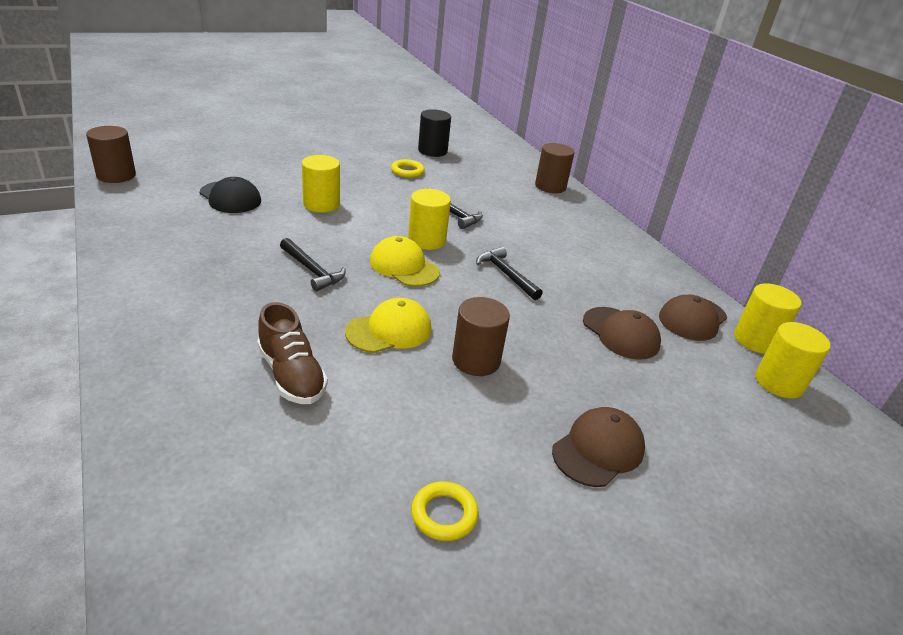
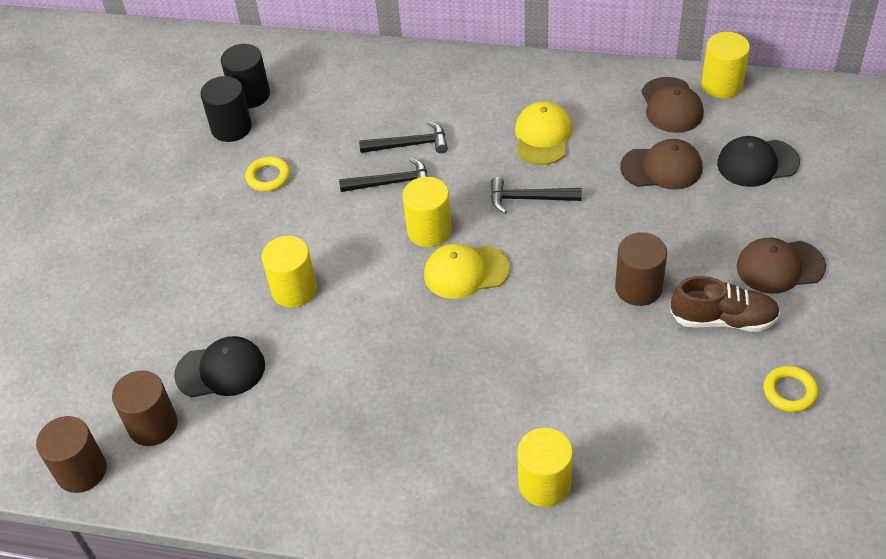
camera: 45 degrees left, 15 degrees up
(291, 375) = (584, 426): brown shoe -> brown shoe (723, 319)
(312, 270) = (426, 350): black hammer -> black hammer (410, 145)
(389, 330) = (562, 330): yellow cap -> yellow cap (542, 136)
(465, 150) = (250, 95): none -> black cylinder
(550, 186) = (388, 67): brown cylinder -> brown cylinder (153, 425)
(598, 450) = (780, 266): brown cap -> brown cap turned 90 degrees counterclockwise
(701, 391) = (757, 163): none -> black cap
(779, 382) = (775, 108): yellow cylinder -> yellow cylinder (544, 484)

